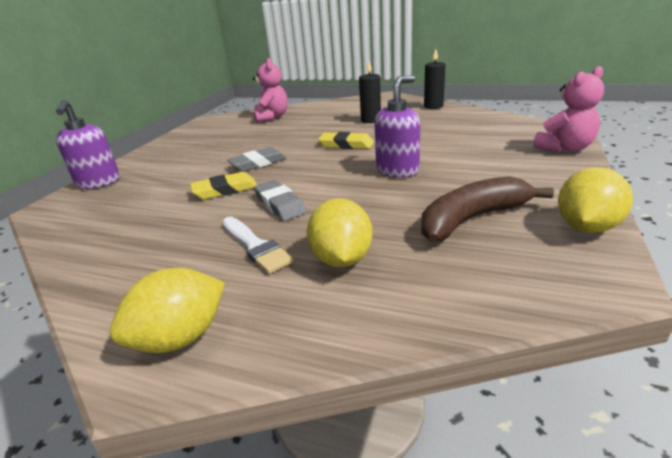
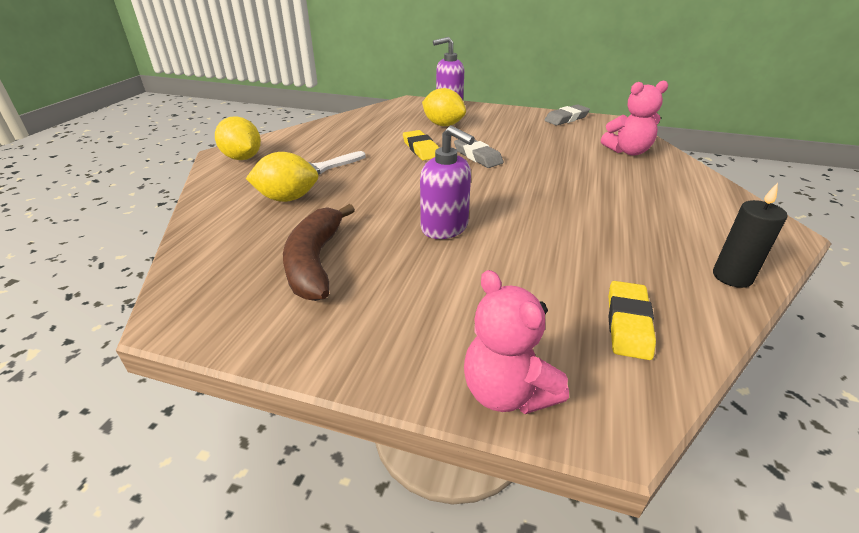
camera: 85 degrees right, 5 degrees up
(280, 204) = (385, 172): grey eraser -> grey eraser (566, 118)
(346, 145) = (528, 198): yellow eraser -> yellow eraser (628, 323)
(371, 120) = (631, 215): black candle -> none
(472, 219) = (315, 262): brown banana -> brown banana turned 150 degrees counterclockwise
(586, 227) = (261, 333): yellow lemon -> yellow lemon (443, 125)

